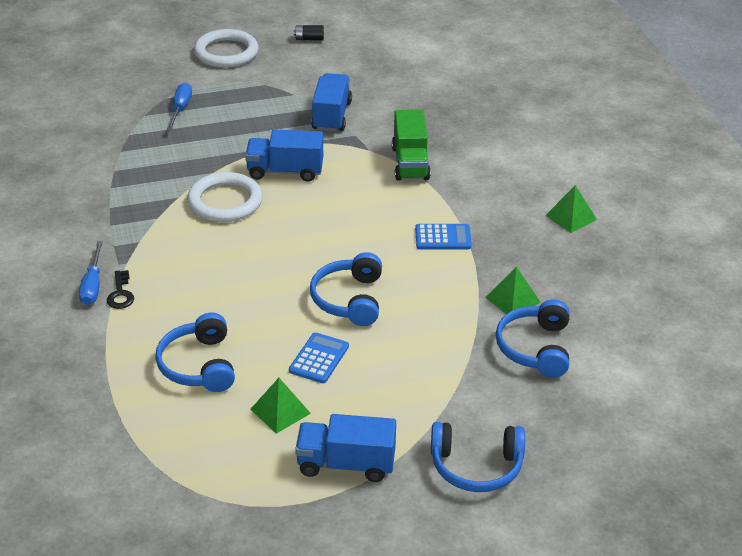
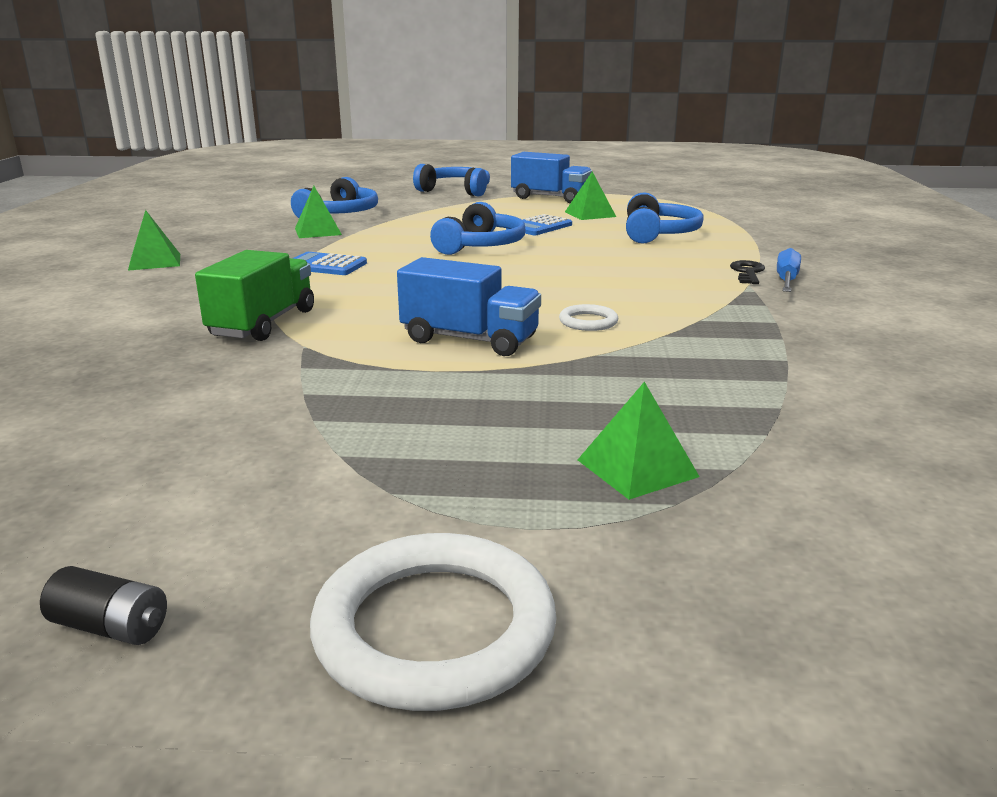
camera: 160 degrees left, 15 degrees down
(180, 109) = (637, 468): blue screwdriver -> green pyramid
(225, 202) = (588, 322): white ring -> white ring, size x0.48
(331, 116) = (306, 400): blue truck -> none

